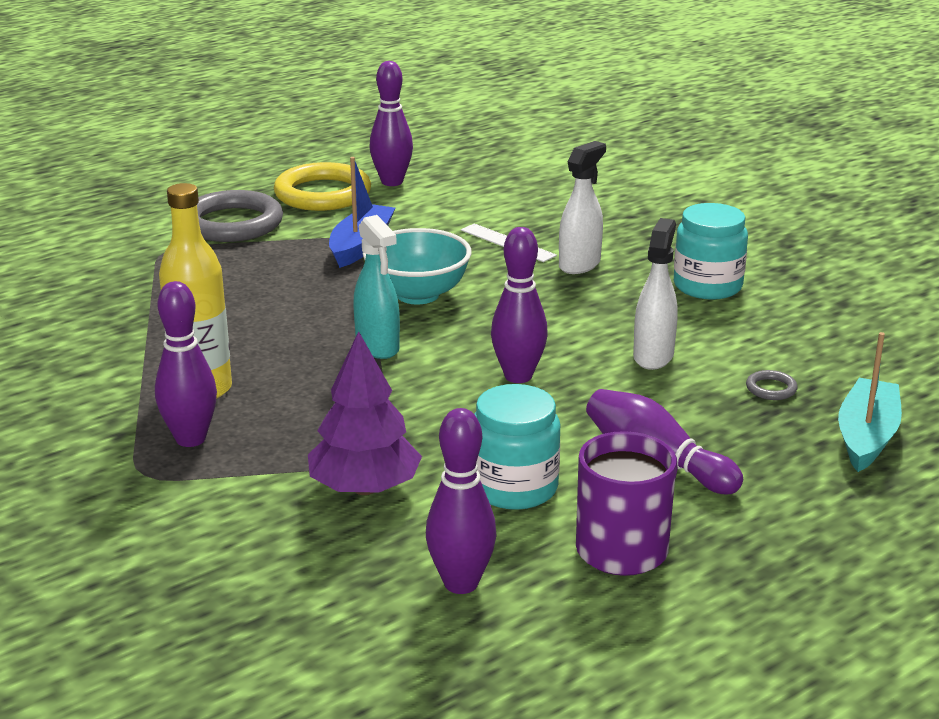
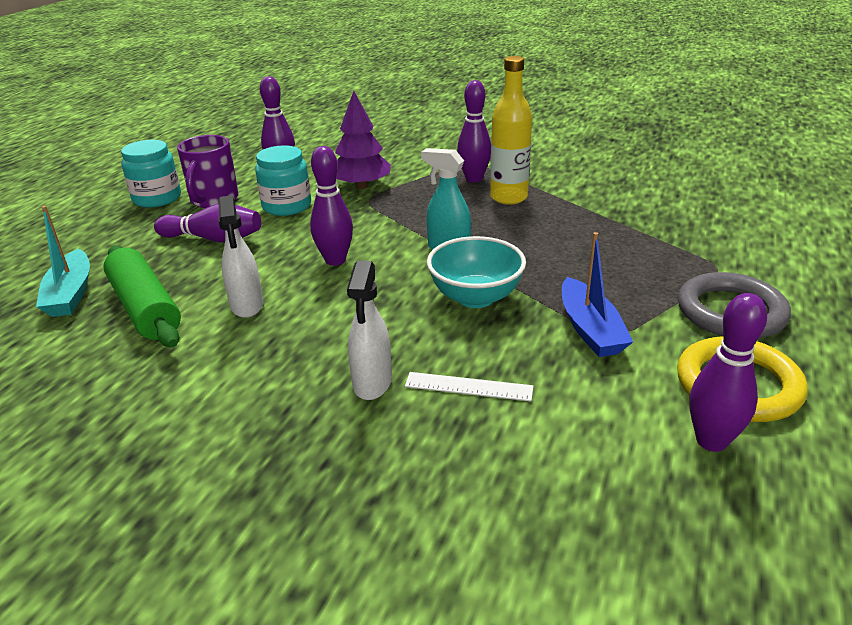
camera: 150 degrees right, 5 degrees up
(707, 286) = (227, 402): turquoise jar -> turquoise jar (157, 198)
(771, 389) = (145, 308): grey ring -> green rolling pin

